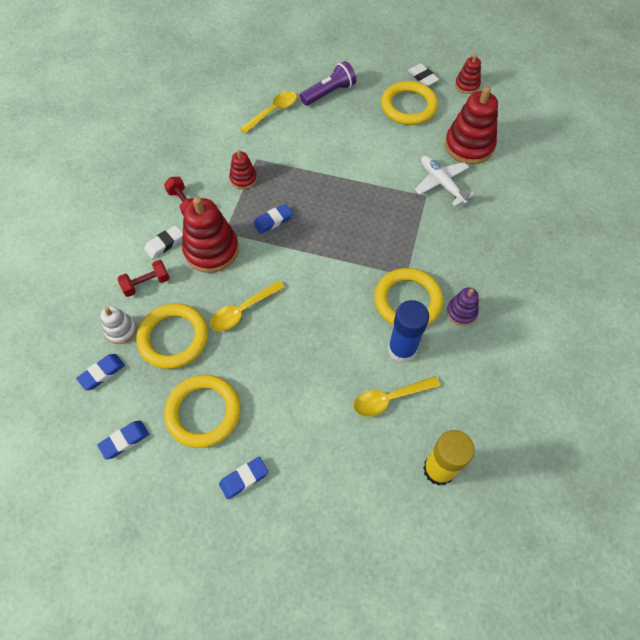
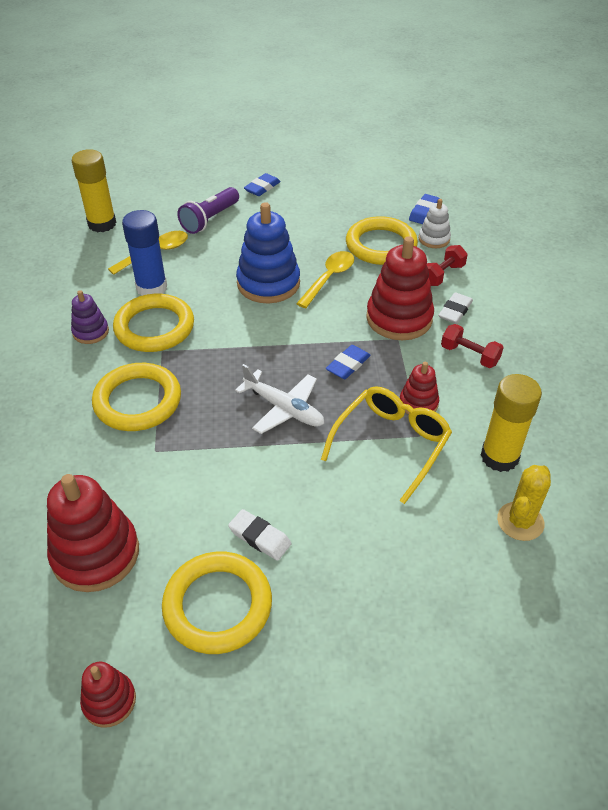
camera: 160 degrees right, 15 degrees down
(124, 440) = (370, 185): blue eraser -> none
(203, 412) = (318, 211): yellow ring -> yellow ring (138, 401)
(219, 133) = (499, 457): none -> yellow glue stick
(235, 100) = (520, 521): none -> yellow cactus
(273, 112) = (445, 519): yellow spoon -> none
(277, 158) = (391, 444): none -> yellow glasses
(297, 321) = (268, 283): none -> blue stacking toy
(329, 93) = (373, 589): purple flashlight -> purple flashlight (210, 219)
(422, 77) = (206, 692): white eraser -> white eraser (259, 537)
(441, 183) = (134, 475): white plane -> white plane (283, 408)

